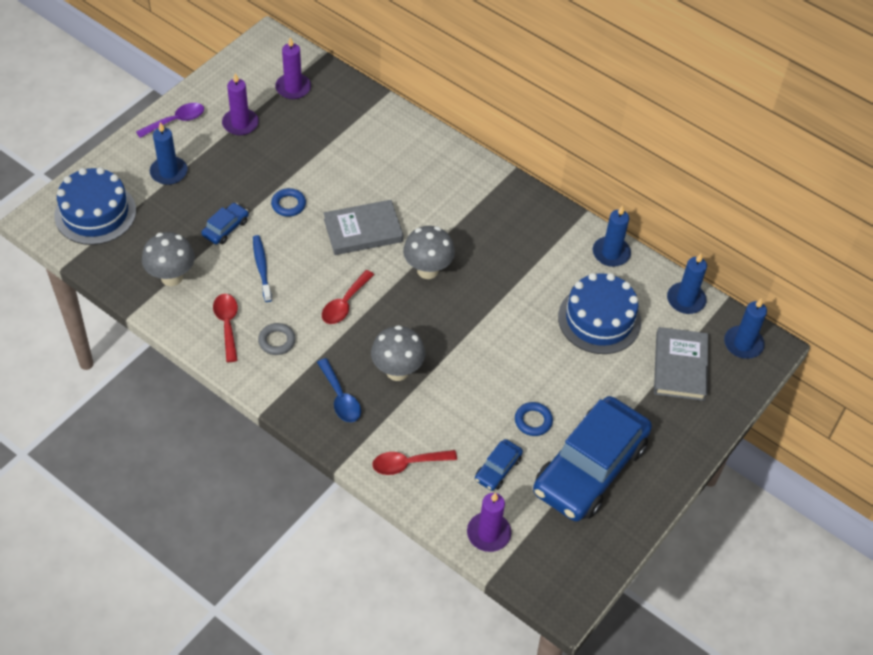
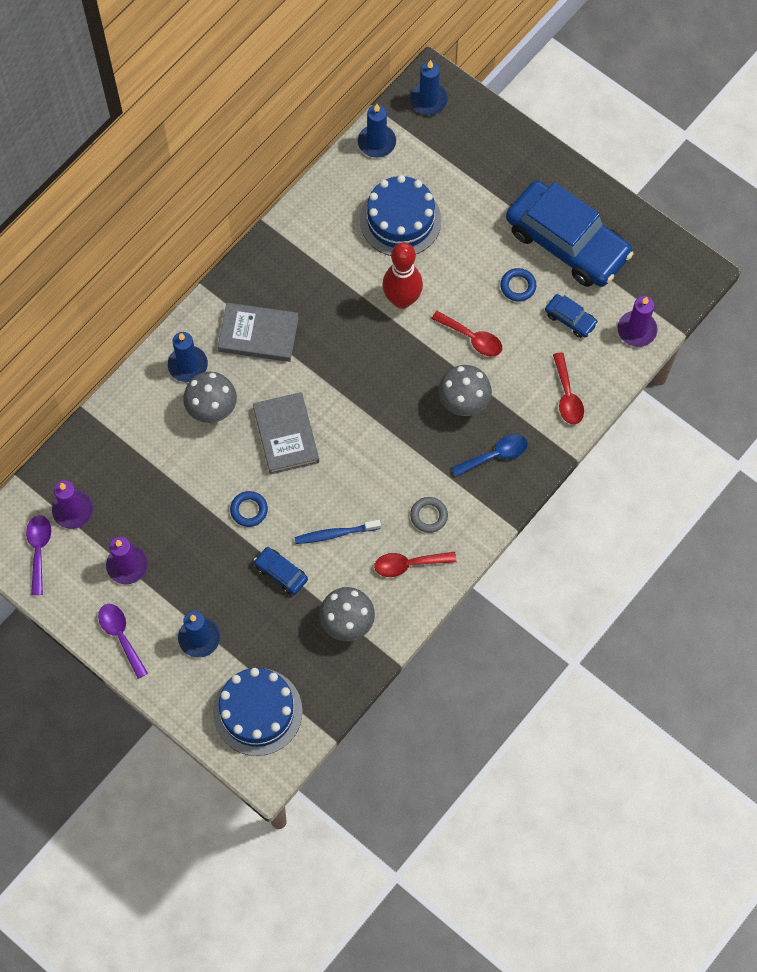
camera: 85 degrees left, 15 degrees up
(258, 68) = (39, 550): none -> purple spoon
(345, 303) = (382, 452): red spoon -> red spoon (472, 338)
(427, 270) = (339, 373): grey mushroom -> grey mushroom (212, 410)
(510, 320) = (402, 300): none -> red bowling pin
(611, 253) = (318, 202): blue candle -> blue candle (188, 365)
(680, 366) = (455, 156): grey book -> grey book (258, 334)

